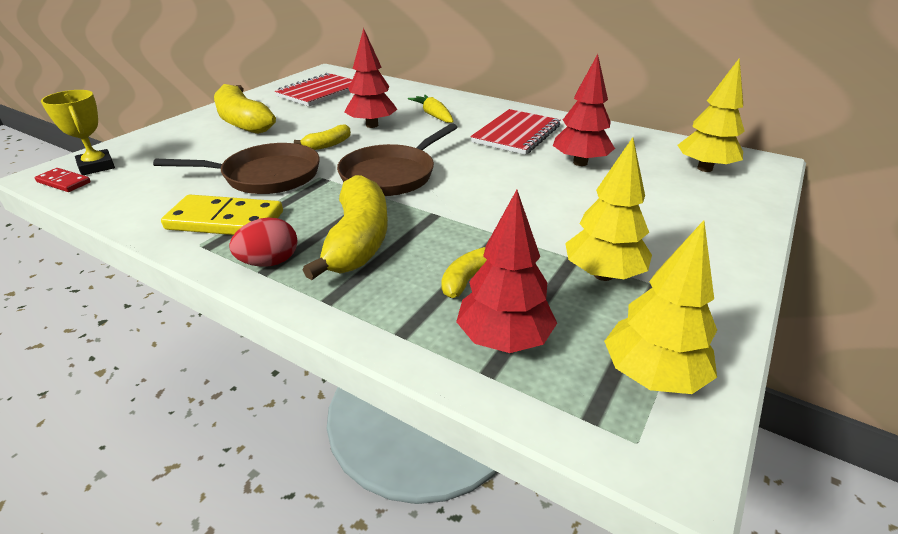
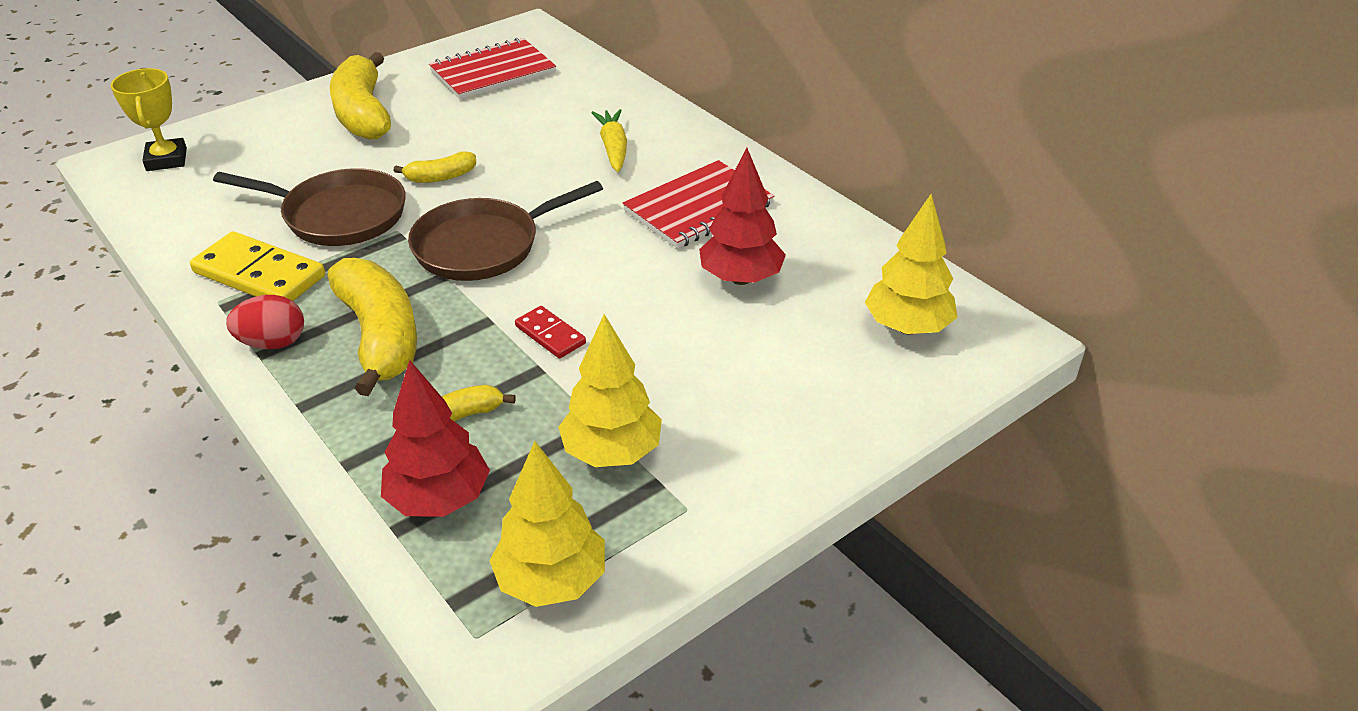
camera: 20 degrees right, 5 degrees up
(64, 182) = (124, 178): red domino -> red domino (550, 335)
(358, 240) = (380, 337): yellow banana -> yellow banana turned 45 degrees counterclockwise
(372, 125) = (518, 152): red tree -> none

